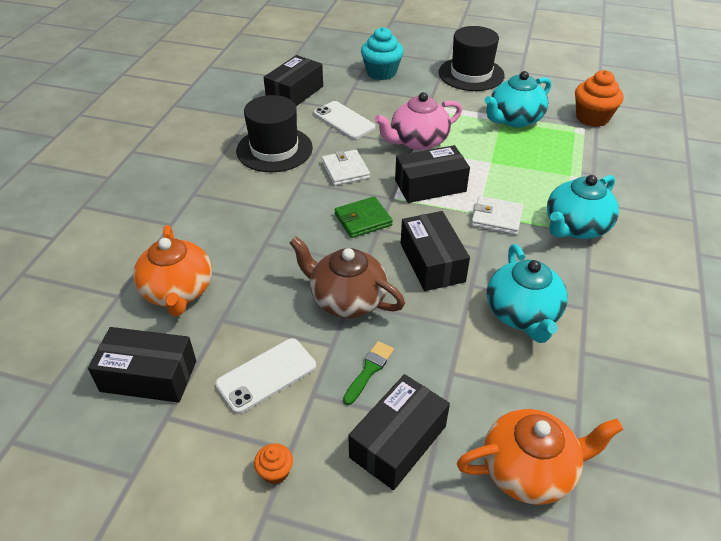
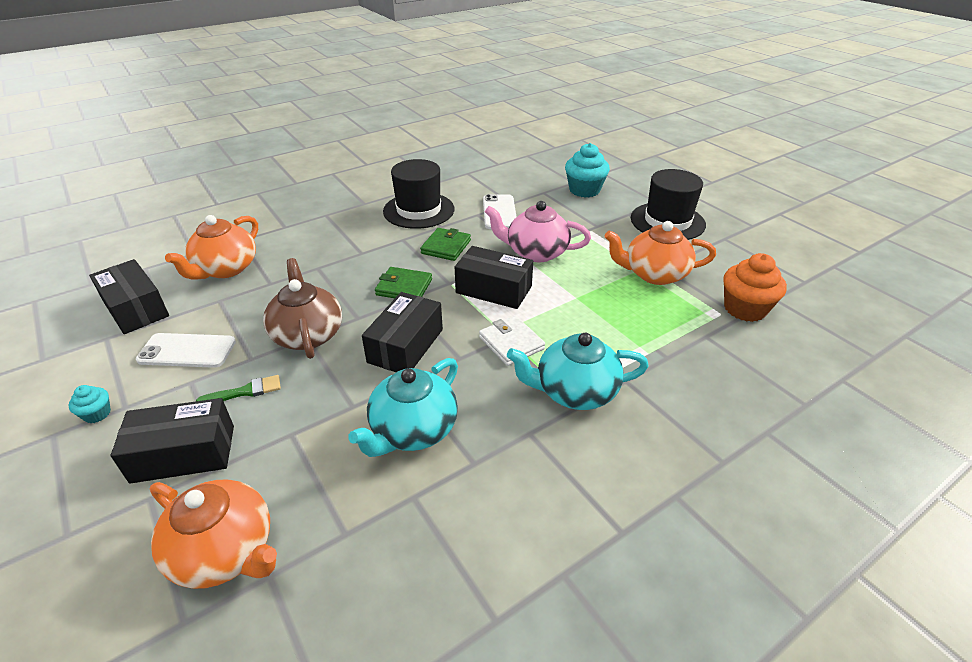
camera: 40 degrees right, 5 degrees down
(275, 472) = (97, 414): orange cupcake -> turquoise cupcake
(295, 93) = (492, 179): black box -> none
(345, 170) = (446, 247): white wallet -> green wallet
(514, 119) = (654, 274): turquoise teapot -> orange teapot

